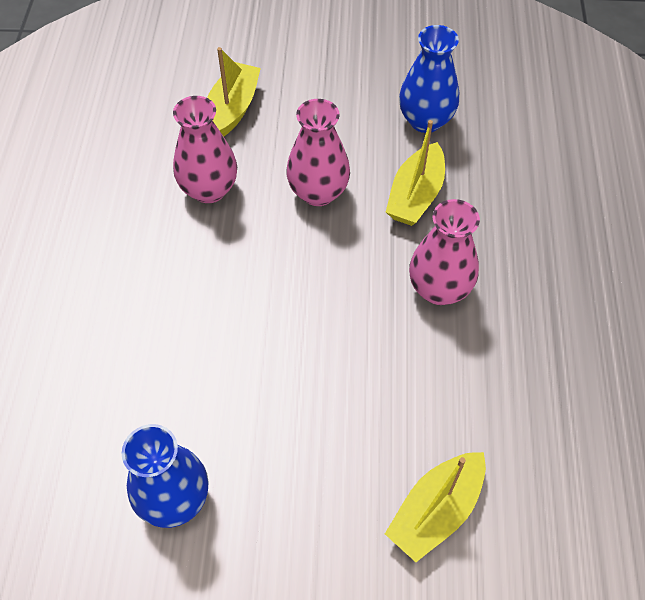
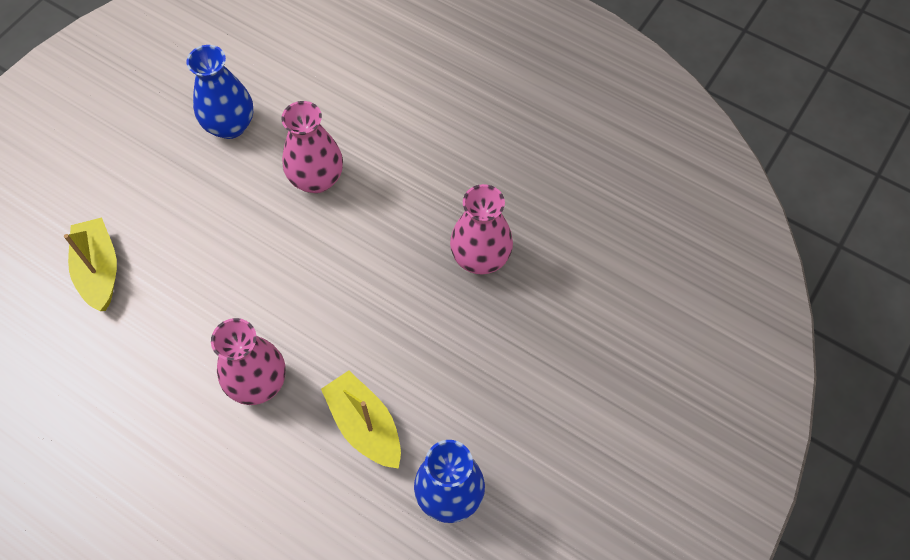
camera: 120 degrees right, 5 degrees up
(233, 109) = (569, 322): yellow boat -> none
(318, 192) = (422, 343): pink vase -> pink vase (317, 179)

